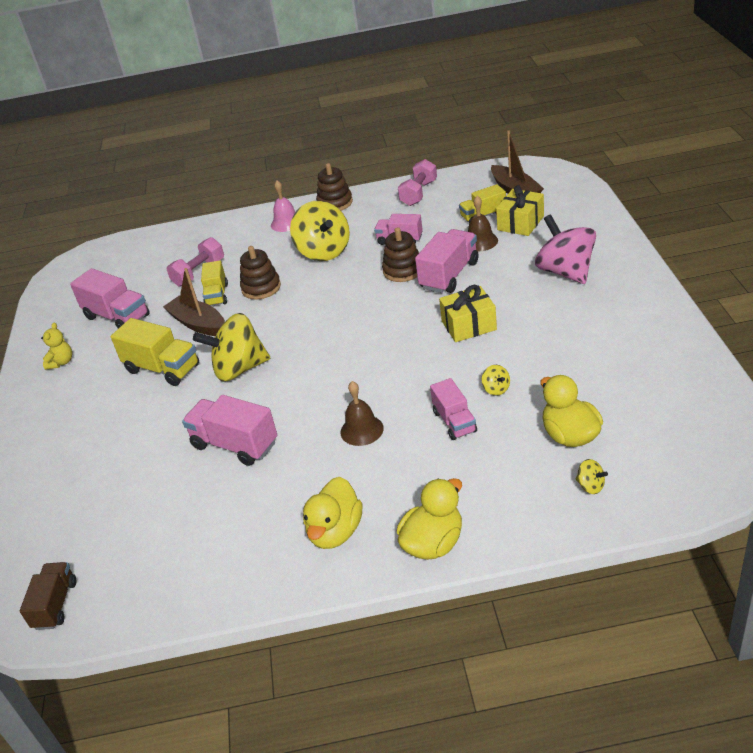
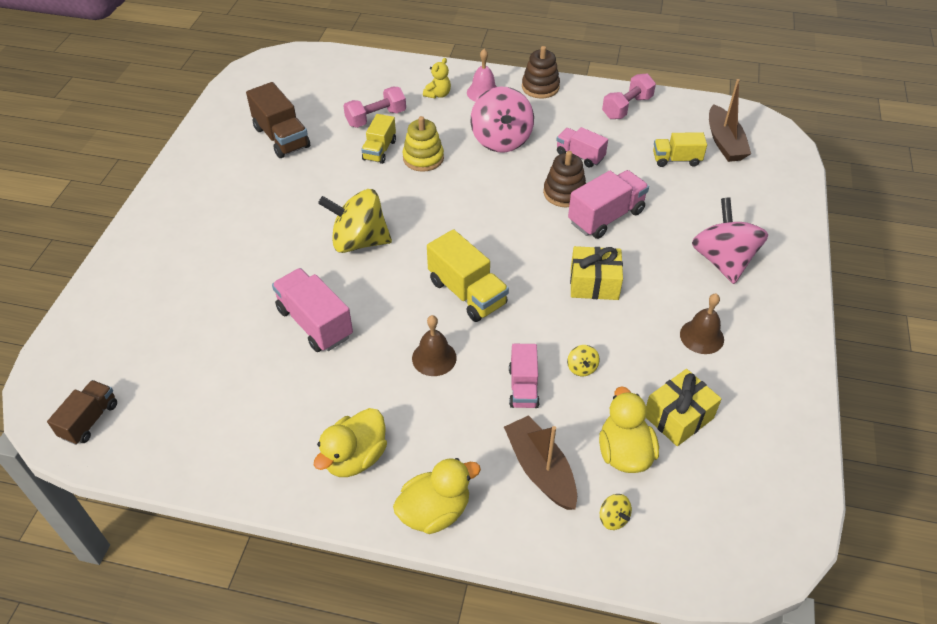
camera: 15 degrees right, 10 degrees up
(61, 362) = (211, 168): yellow teddy bear -> yellow teddy bear (438, 94)
(117, 317) = (281, 137): pink truck -> brown truck
(162, 369) = (293, 212): yellow truck -> yellow truck (467, 293)
(198, 324) = (347, 176): brown boat -> brown boat (540, 469)
(261, 288) = (423, 158): brown stacking toy -> yellow stacking toy
(324, 251) = (501, 140): yellow spinning top -> pink spinning top
(480, 241) = (657, 189): brown bell -> brown bell (701, 336)
(520, 223) = (709, 183): yellow gift -> yellow gift (678, 417)

